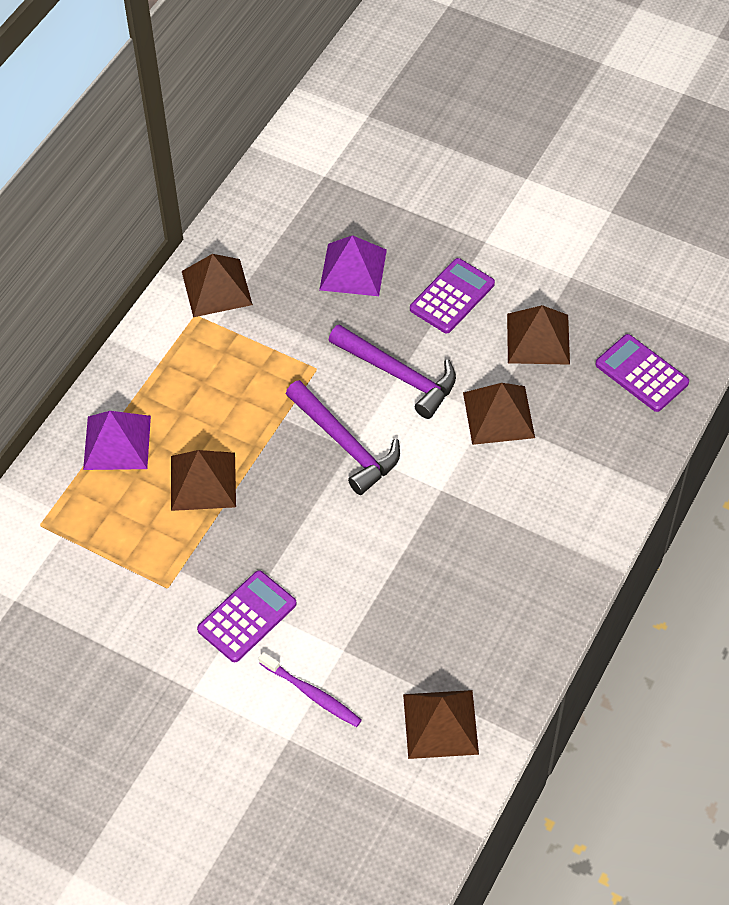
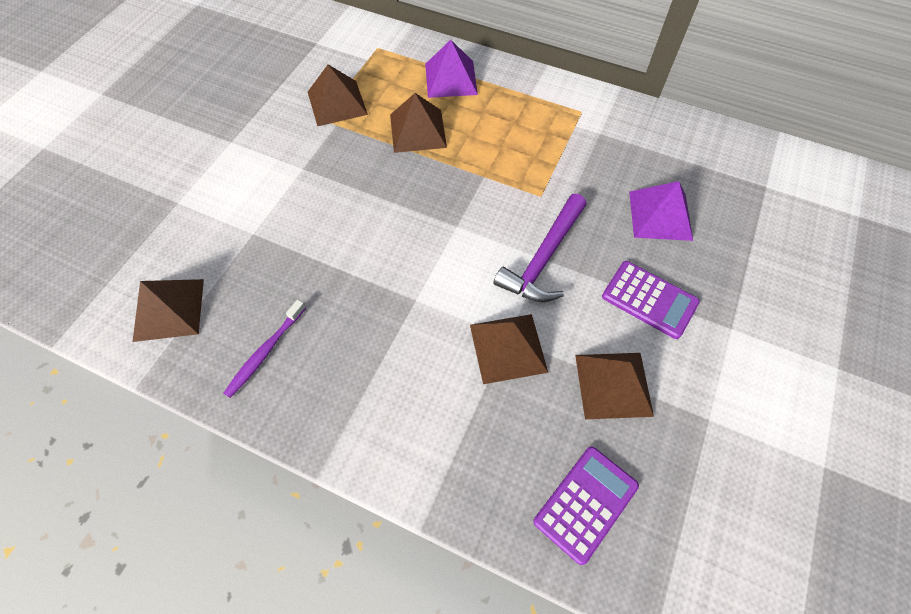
camera: 85 degrees right, 5 degrees up
(216, 287) = (613, 122): brown pyramid -> brown pyramid (337, 103)
(247, 617) = (291, 168): purple calculator -> none
(312, 694) = (214, 214): purple toothbrush -> purple toothbrush (265, 352)
(345, 444) = (461, 221): purple hammer -> none

